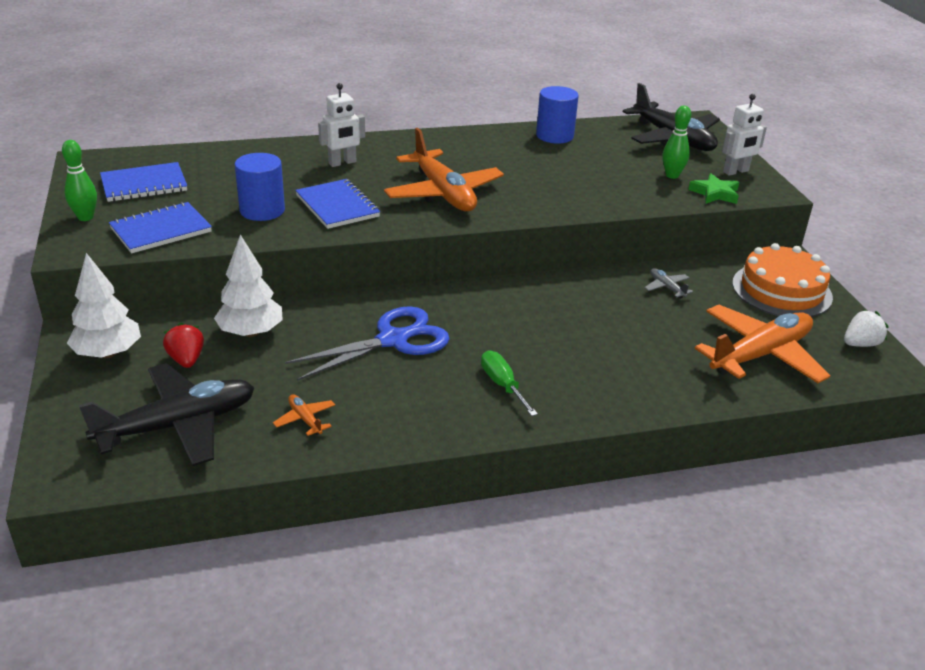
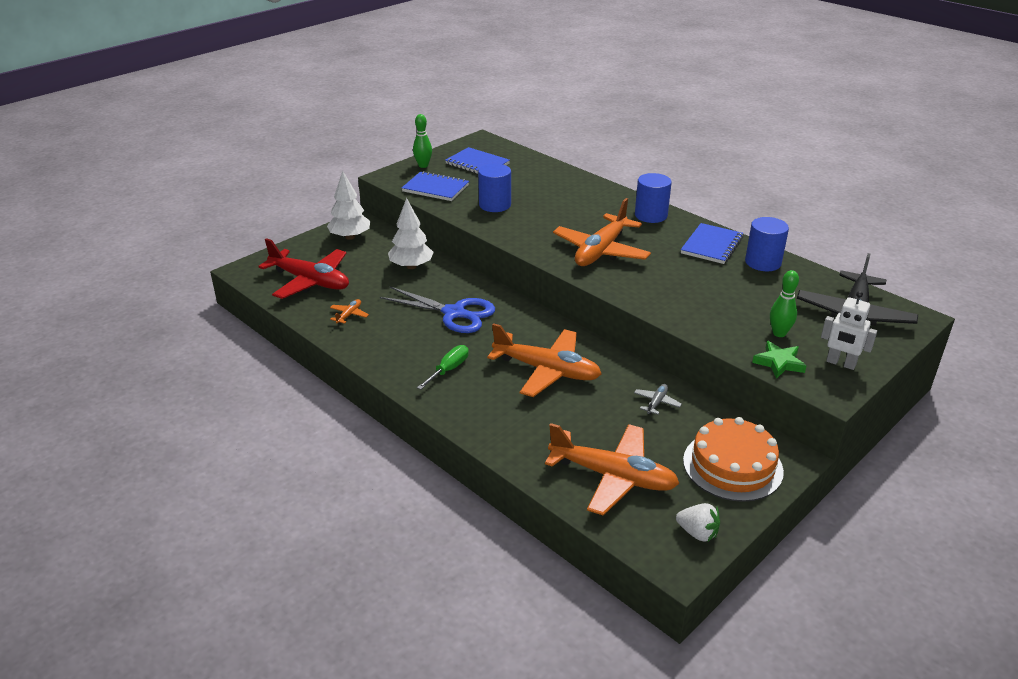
camera: 60 degrees right, 0 degrees up
(178, 425) = (310, 281): black plane -> red plane
(186, 360) = (366, 259): red strawberry -> none
(337, 206) = (532, 224): blue notebook -> blue notebook (711, 245)
(342, 163) = (590, 204): white robot -> none
(407, 145) = (651, 215): none -> blue cylinder
(563, 324) = (547, 370): none -> orange plane

